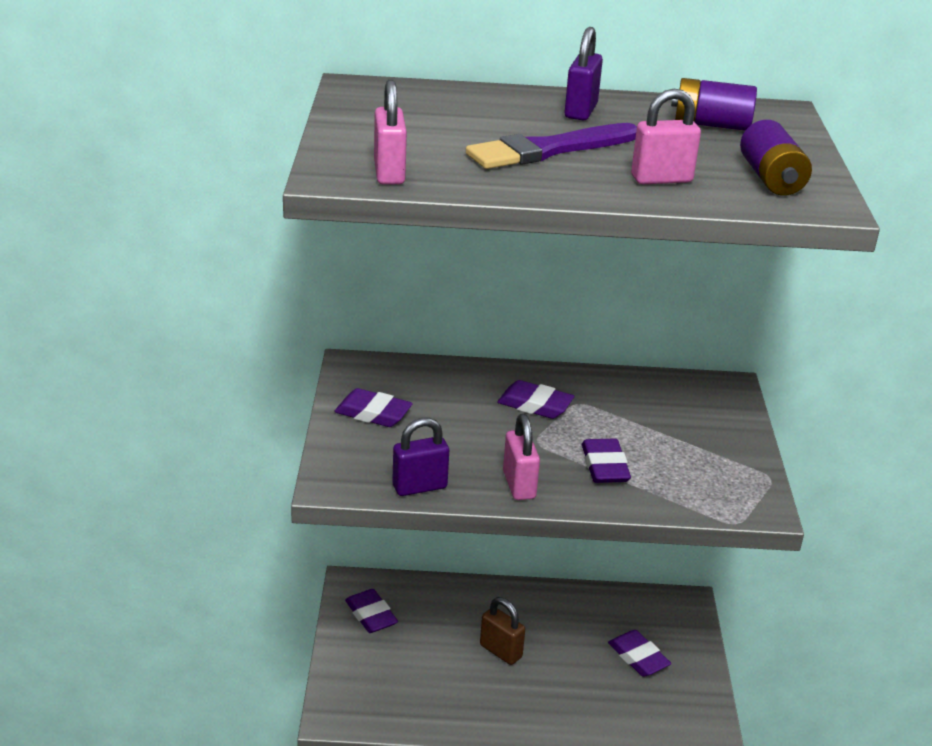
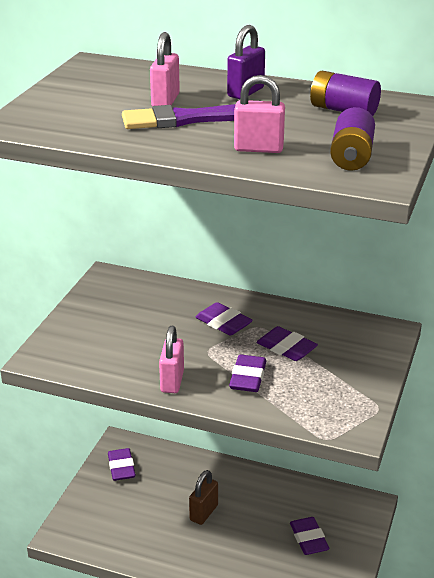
camera: 20 degrees right, 0 degrees up
(373, 413) = (99, 312): purple eraser -> purple eraser (286, 348)
(389, 173) = (53, 126): pink padlock -> pink padlock (165, 101)
(419, 487) = (97, 371): purple padlock -> none
(500, 651) = (203, 513): brown padlock -> brown padlock turned 60 degrees clockwise

